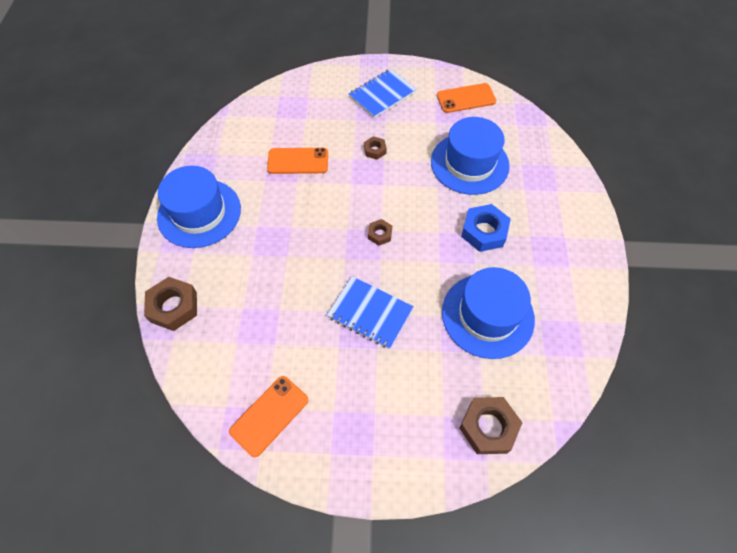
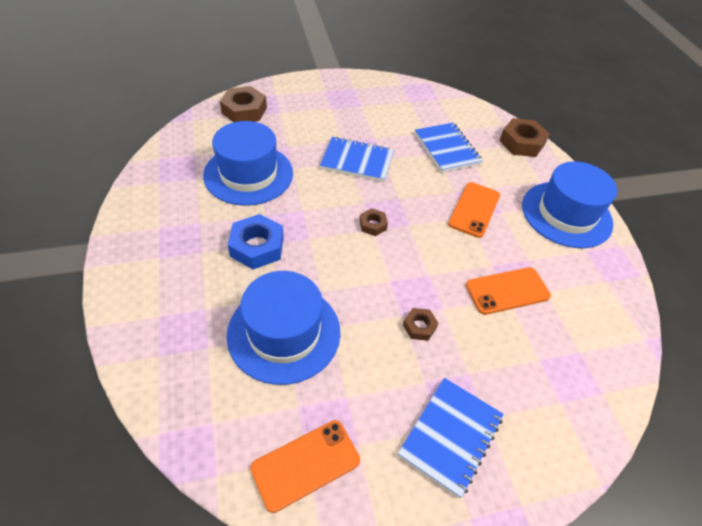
camera: 160 degrees right, 10 degrees down
(264, 313) = (447, 149): none -> blue notebook
(269, 415) = (405, 98): orange phone -> orange phone (474, 209)

